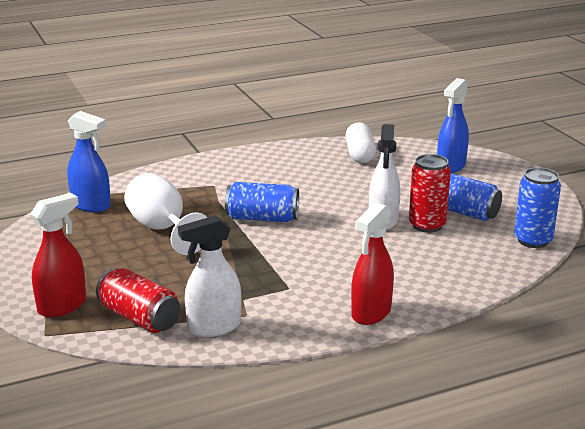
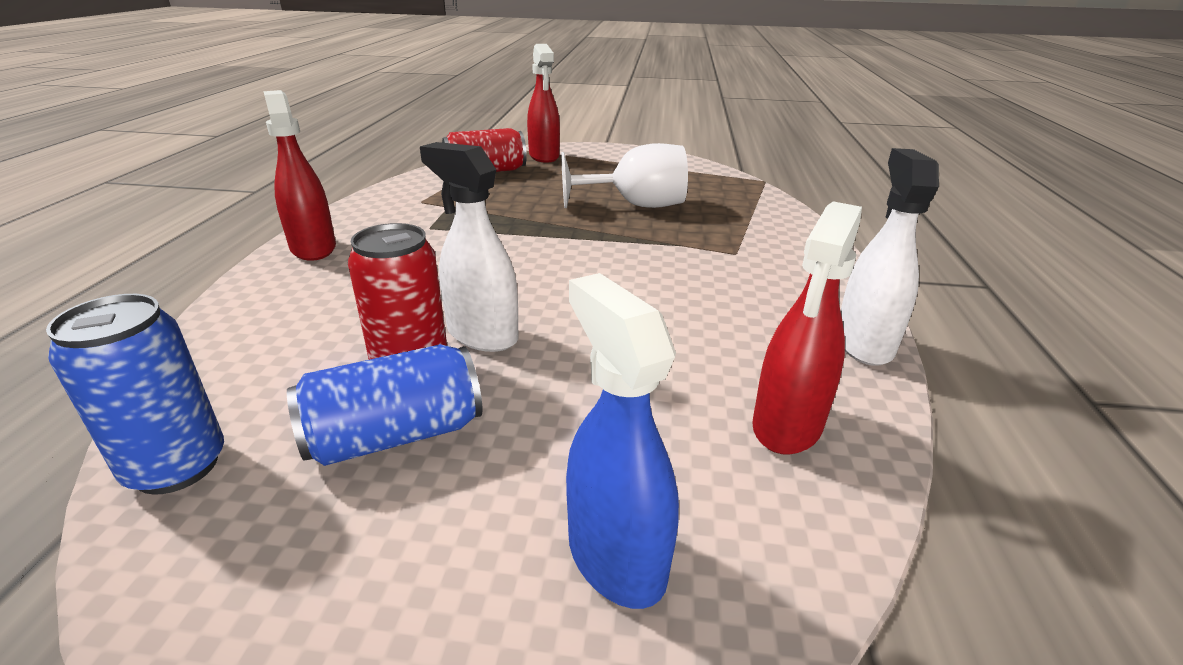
camera: 120 degrees right, 5 degrees up
(91, 205) = (730, 189): blue spray bottle -> none
(213, 327) = (426, 188): white spray bottle -> white spray bottle (863, 343)
(262, 218) = (601, 255): blue can -> none
(360, 154) = (787, 426): white capsule -> red spray bottle

